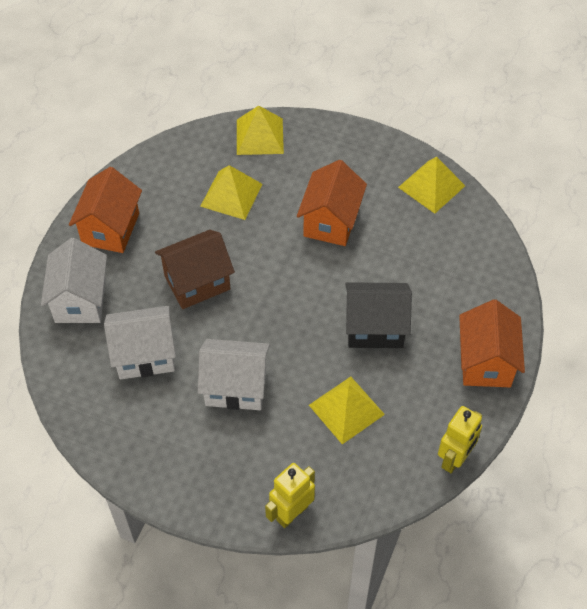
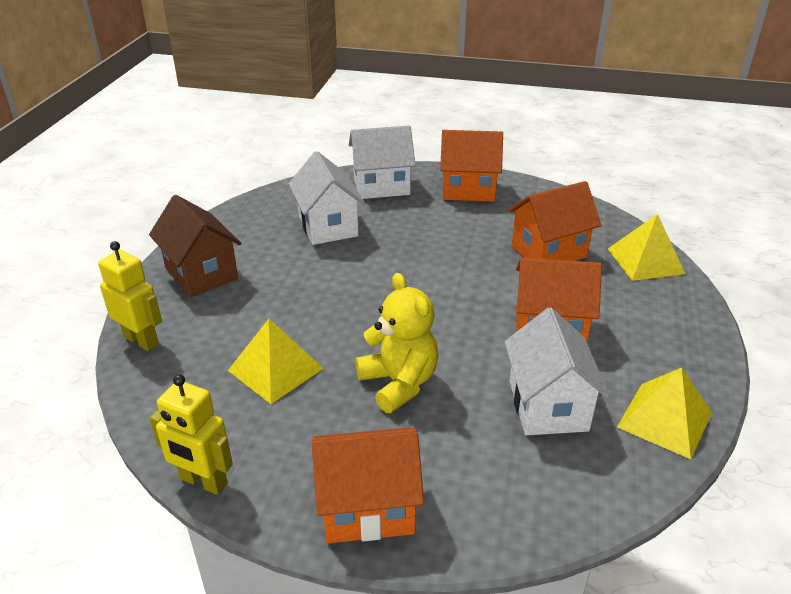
camera: 80 degrees right, 20 degrees down
(197, 283) = (423, 245): brown house -> brown house (201, 274)
(231, 195) = (548, 252): yellow pyramid -> orange house
(236, 387) = (298, 284): white house -> white house (548, 406)
(375, 328) = (399, 383): black house -> yellow teddy bear

